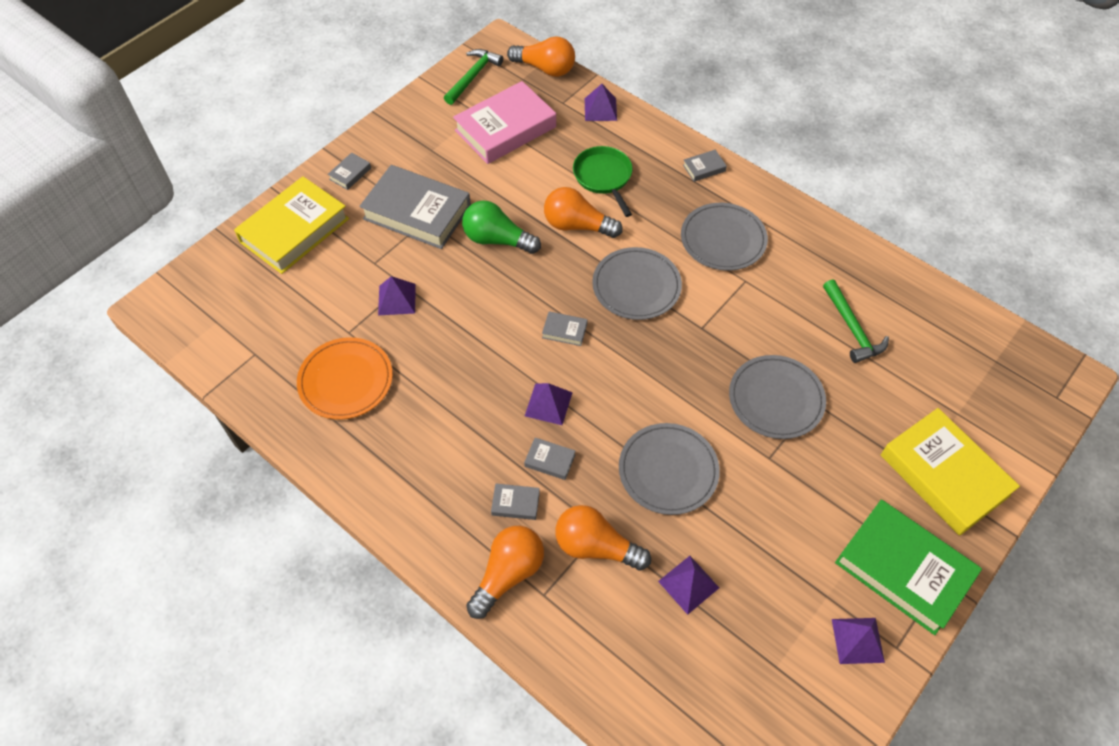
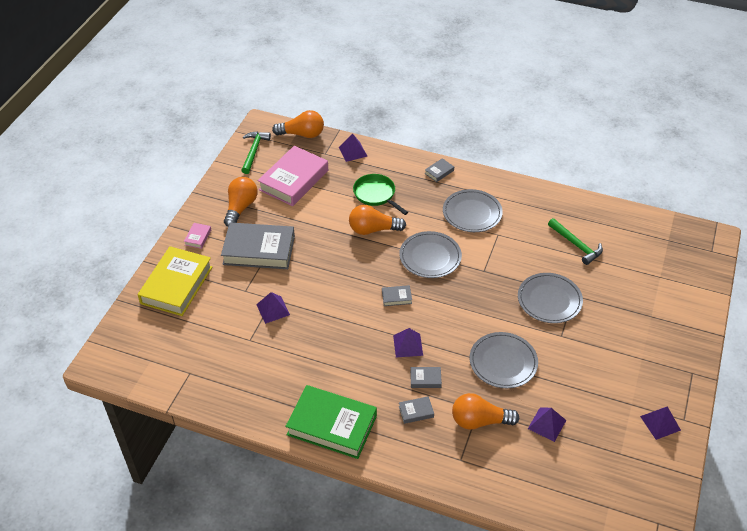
camera: 20 degrees left, 10 degrees down
(346, 380) = (263, 371): orange plate -> none
(350, 174) = (198, 237): grey book -> pink book
(497, 240) = (323, 253): green light bulb -> none
(508, 574) = (432, 455): orange light bulb -> orange light bulb (240, 208)
(903, 569) = (668, 375): green book -> green book (332, 425)
(944, 475) = (667, 314): yellow book -> none

